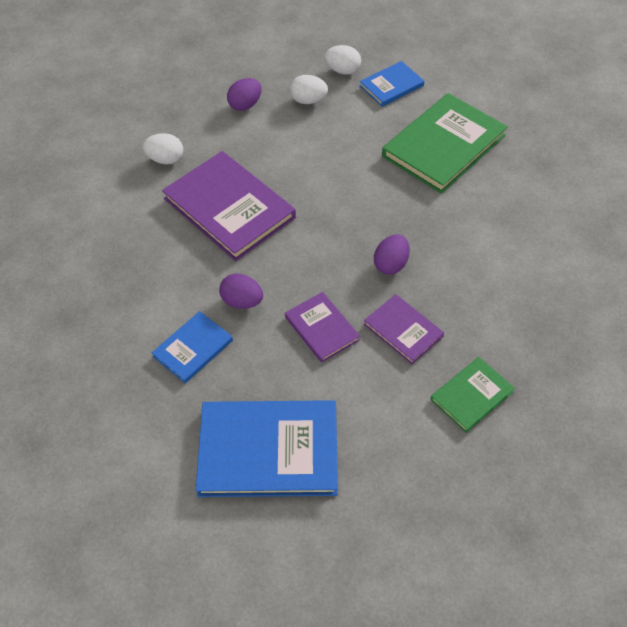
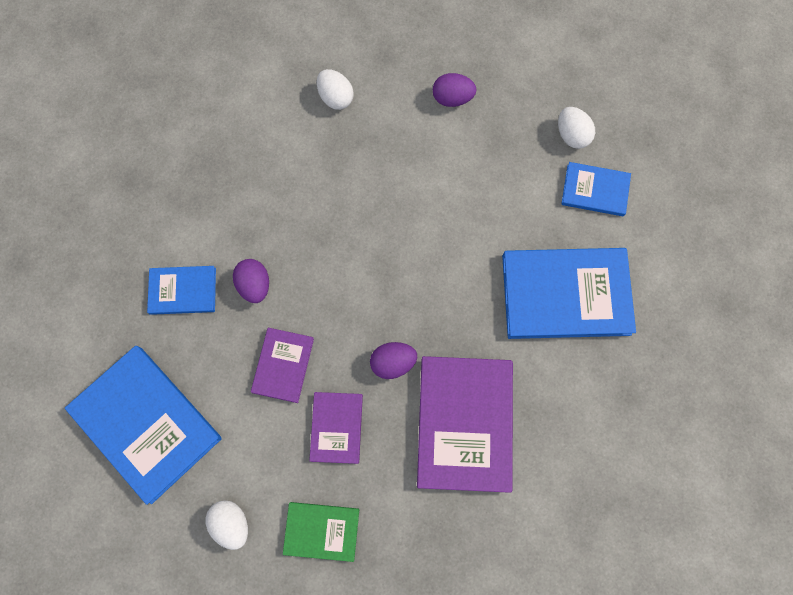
camera: 45 degrees right, 20 degrees up
(229, 208) = (333, 191): purple book -> purple book (464, 424)
(308, 100) = (507, 141): white egg -> white egg (231, 523)
(444, 146) = (565, 295): green book -> blue book

